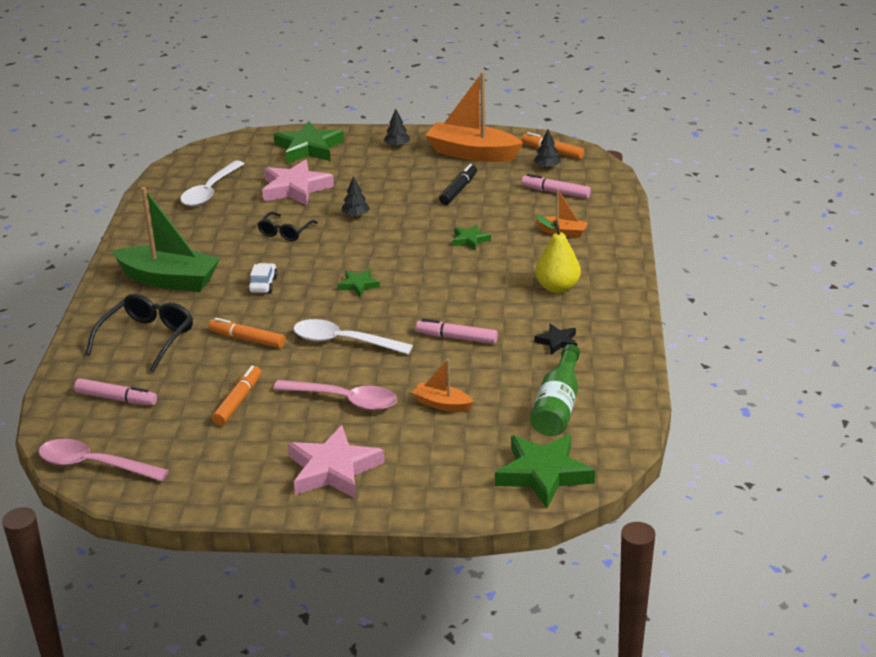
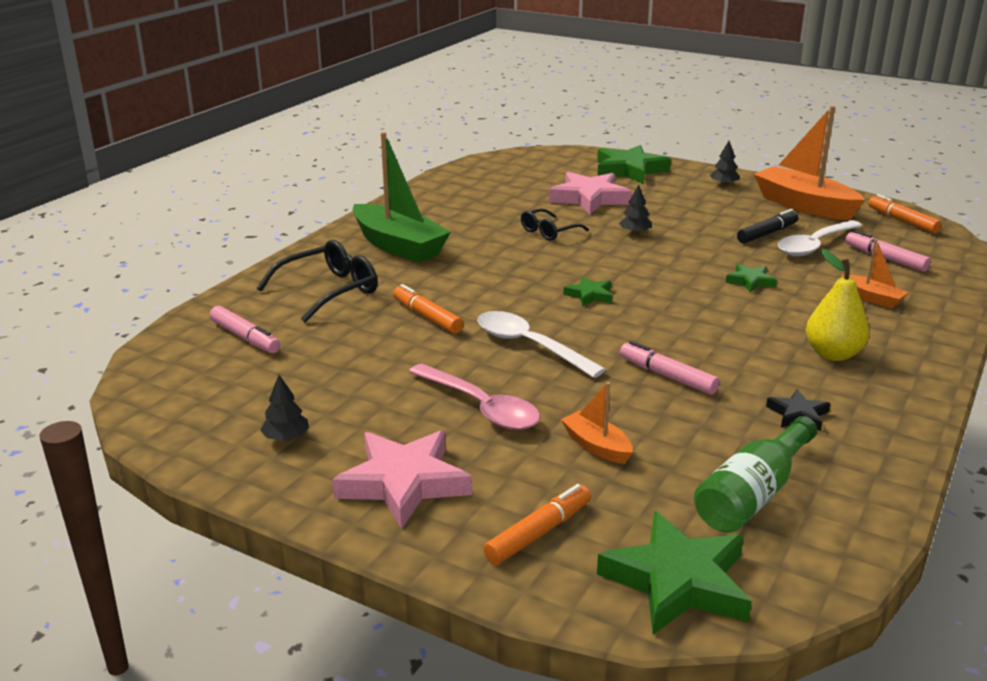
camera: 25 degrees right, 5 degrees down
(94, 465) = (158, 396): pink spoon -> none
(210, 191) = (504, 184): white spoon -> white spoon (815, 245)
(238, 401) = (363, 374): orange marker -> orange marker (539, 533)
(263, 284) = (488, 271): white car -> none
(547, 167) = (887, 233): black tree -> black tree (286, 438)

